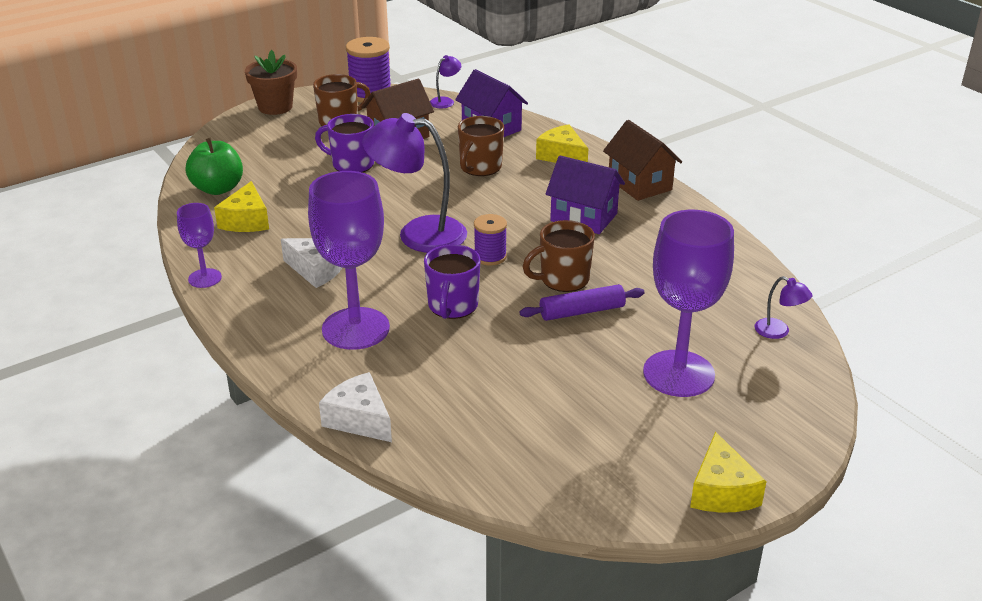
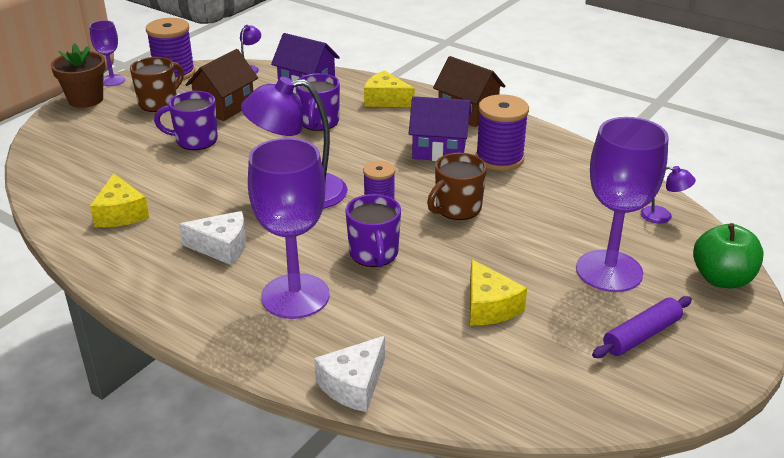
camera: 20 degrees left, 0 degrees up
(205, 278) = (110, 280): purple goblet -> purple goblet (112, 80)
(218, 189) = (72, 188): green apple -> green apple (722, 279)
(359, 419) = (353, 385): white cheese -> white cheese turned 75 degrees counterclockwise
(480, 167) = (319, 122): brown mug -> purple mug
(582, 311) = (492, 234): purple rolling pin -> purple rolling pin (641, 335)
(641, 238) = (499, 158): none -> purple spool
(721, 491) = (713, 367): yellow cheese -> yellow cheese (489, 306)

